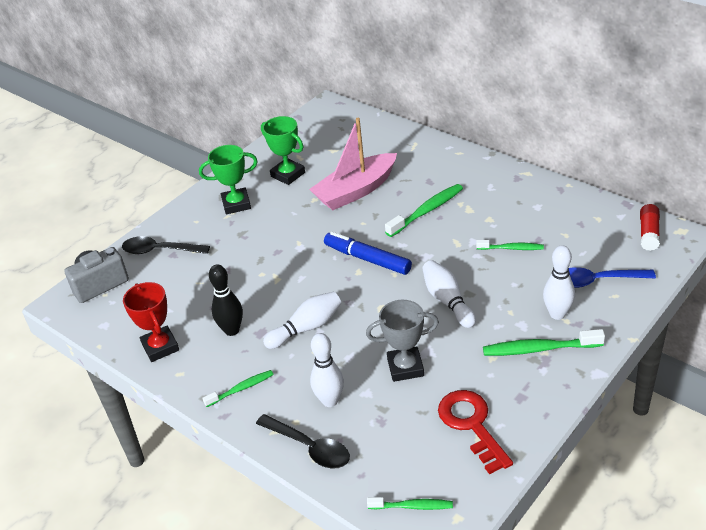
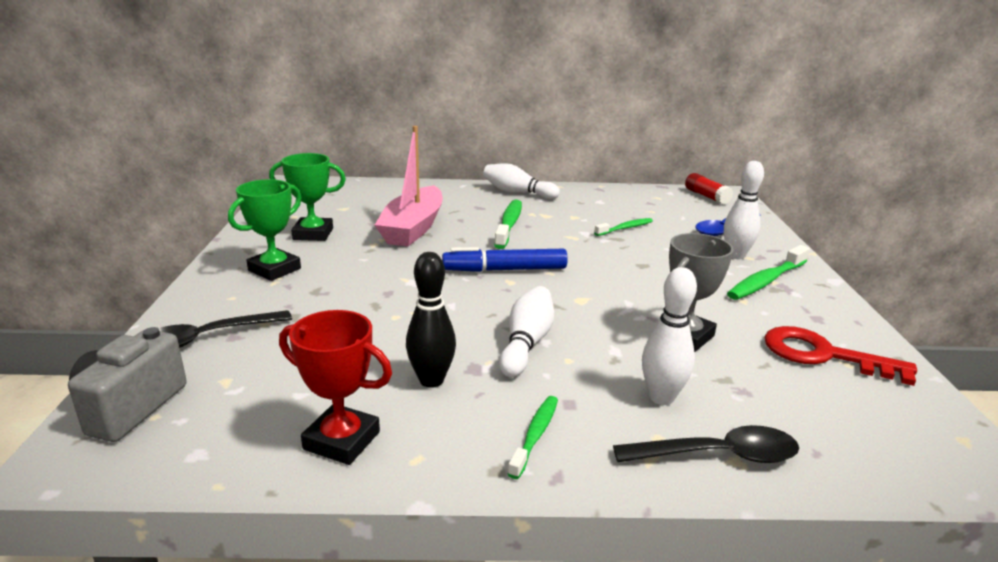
camera: 45 degrees left, 15 degrees down
(412, 506) = (914, 453): green toothbrush -> none
(447, 301) = (634, 275): white bowling pin -> white bowling pin (517, 192)

